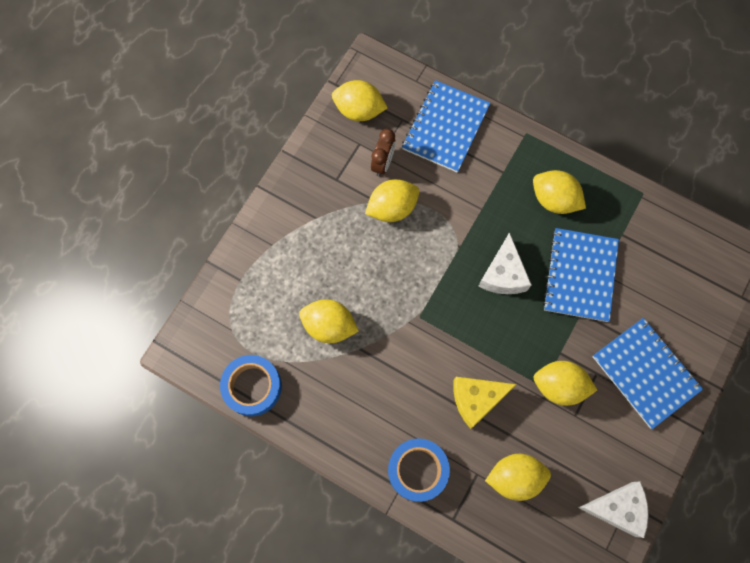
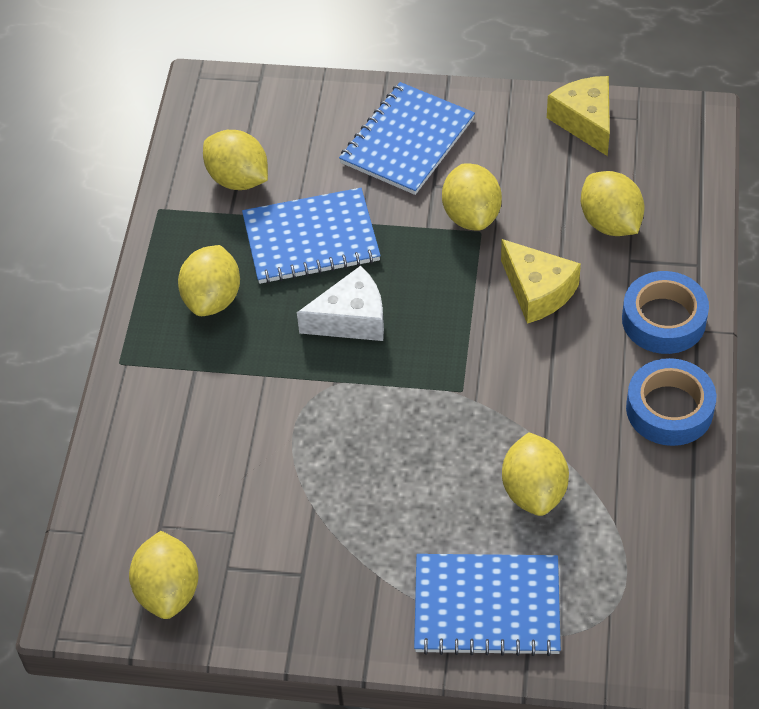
camera: 110 degrees left, 20 degrees down
(252, 387) = (674, 549): blue tape -> blue tape (669, 409)
(383, 163) = (247, 523): brown clock -> none
(392, 208) = (315, 483): yellow lemon -> yellow lemon (238, 179)
(445, 127) = (151, 464): blue notebook -> blue notebook (487, 606)
(617, 508) = (585, 121): white cheese -> yellow cheese

